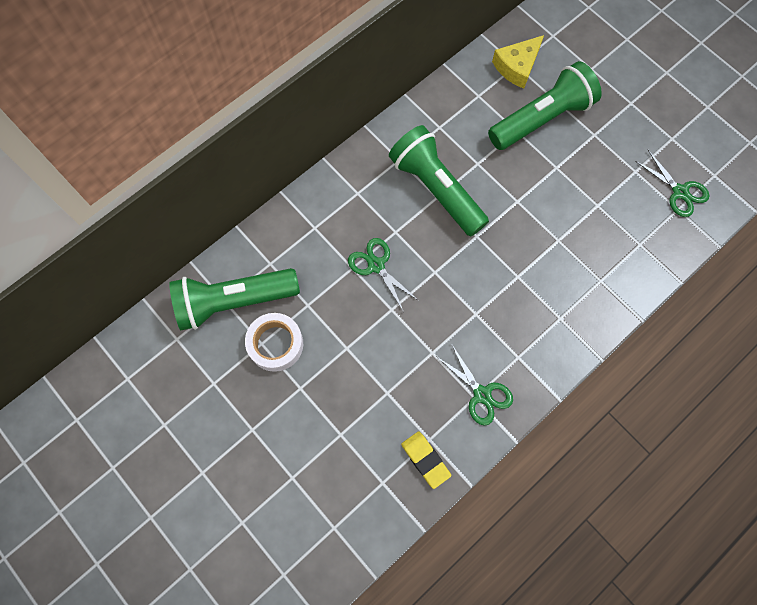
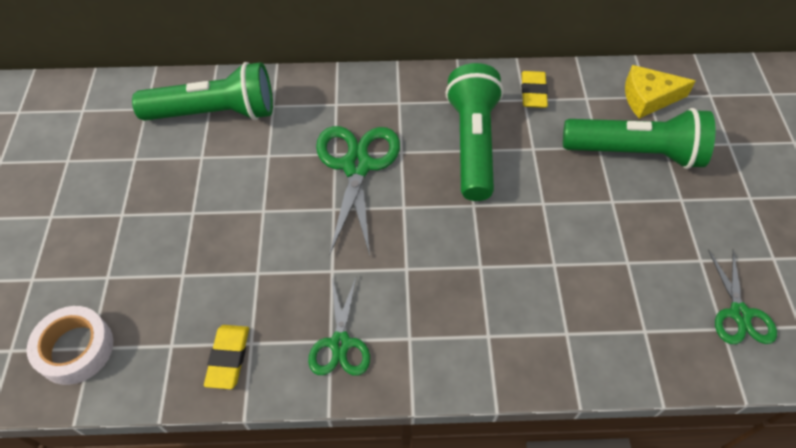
camera: 40 degrees right, 15 degrees down
(234, 302) = (215, 113): green flashlight -> green flashlight turned 150 degrees clockwise
(275, 344) = (211, 165): white tape -> white tape (76, 349)
(376, 265) = (357, 165): green scissors -> green scissors, size x1.65
(440, 116) = (533, 92): none -> yellow eraser

